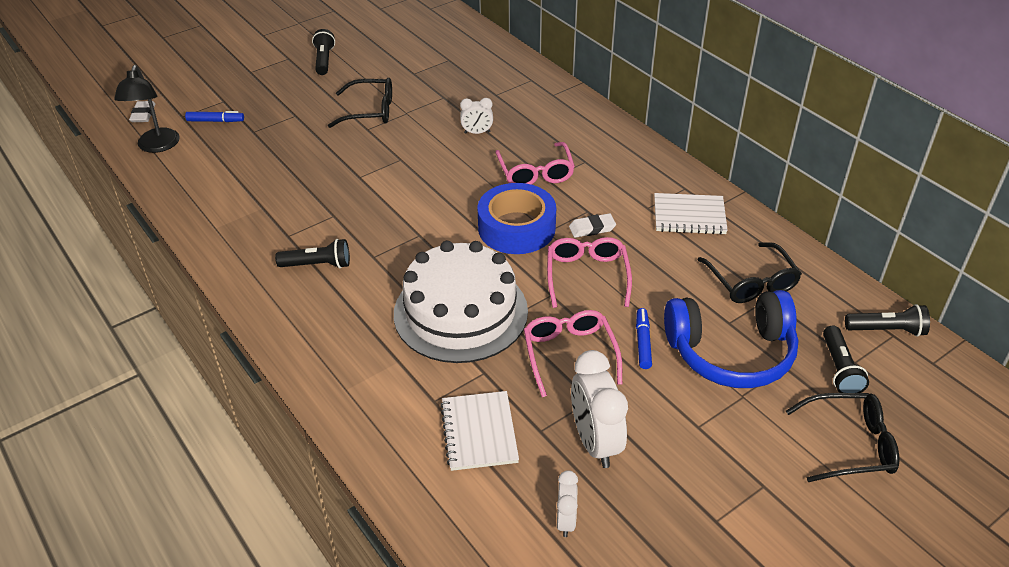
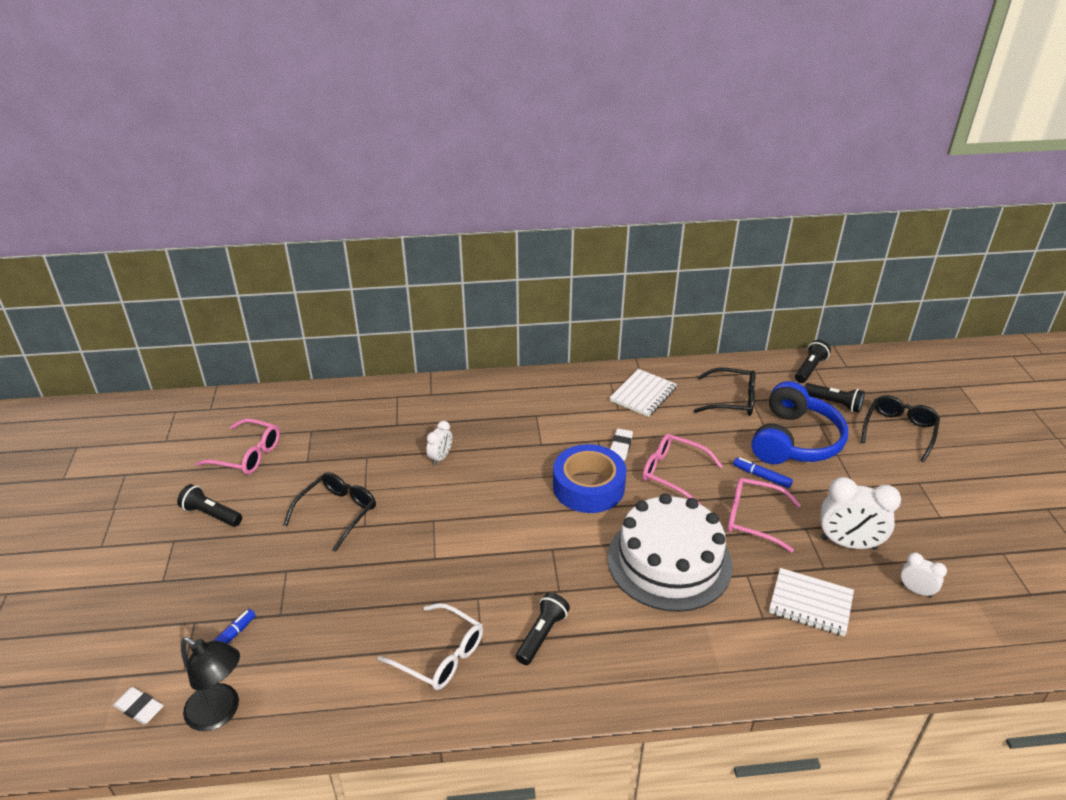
camera: 60 degrees left, 5 degrees down
(262, 220) = (440, 655): none -> white glasses
(535, 172) = (526, 447): pink glasses -> pink glasses (247, 455)

